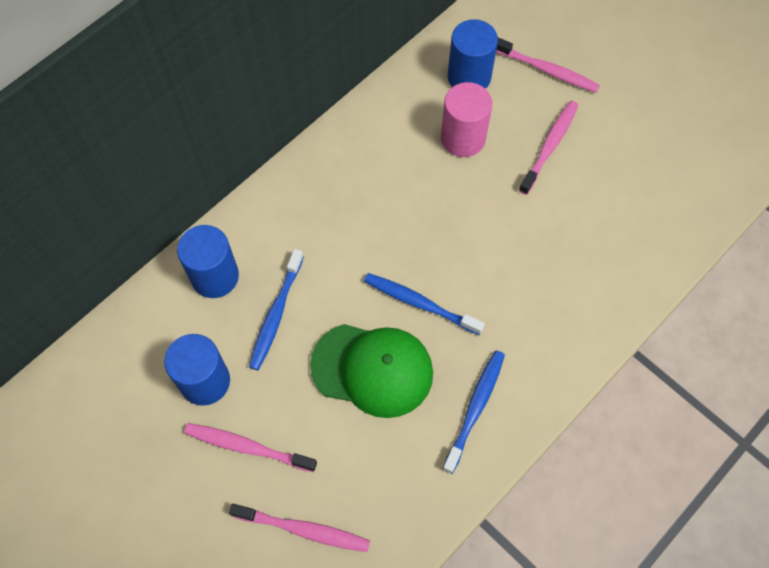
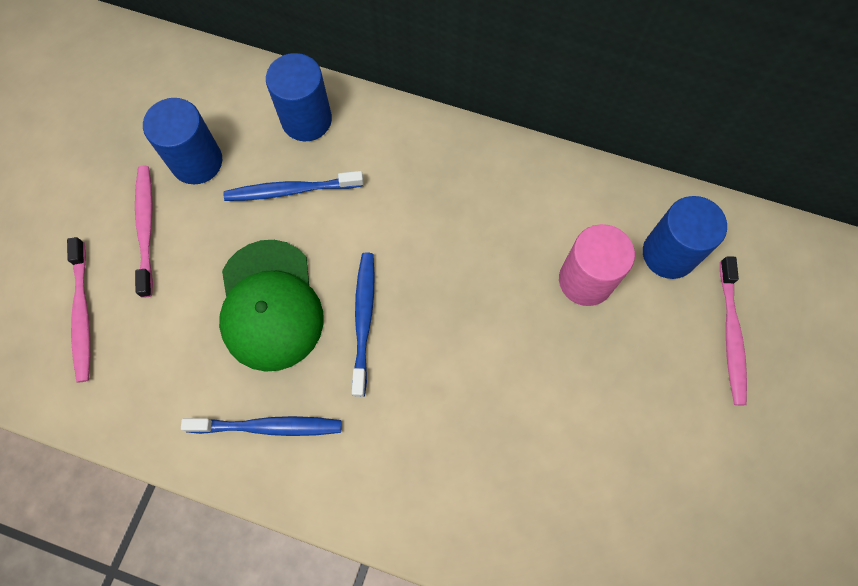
camera: 65 degrees right, 5 degrees up
(549, 146) = (628, 379): pink toothbrush -> none

